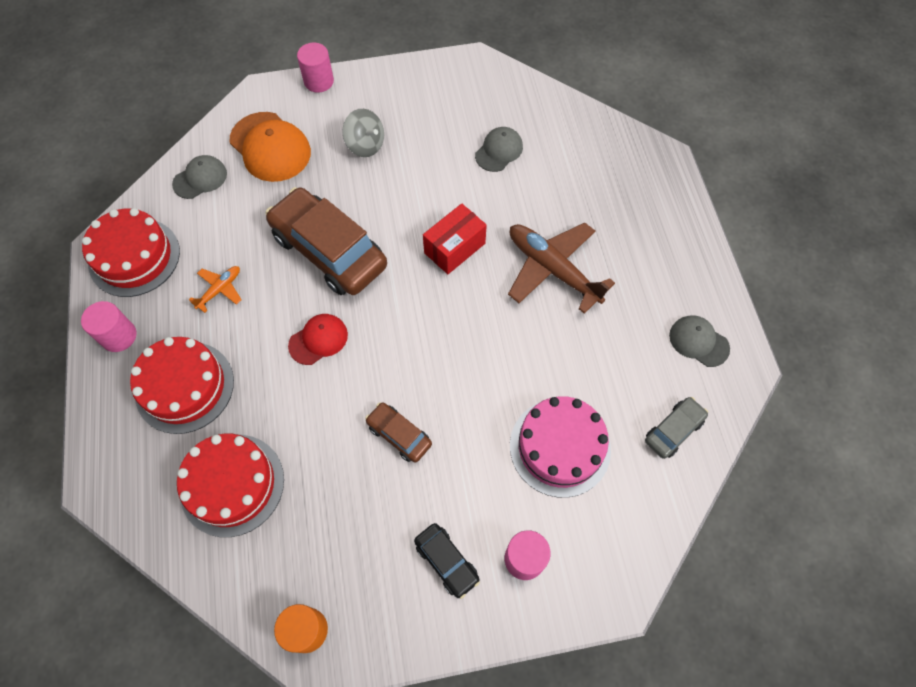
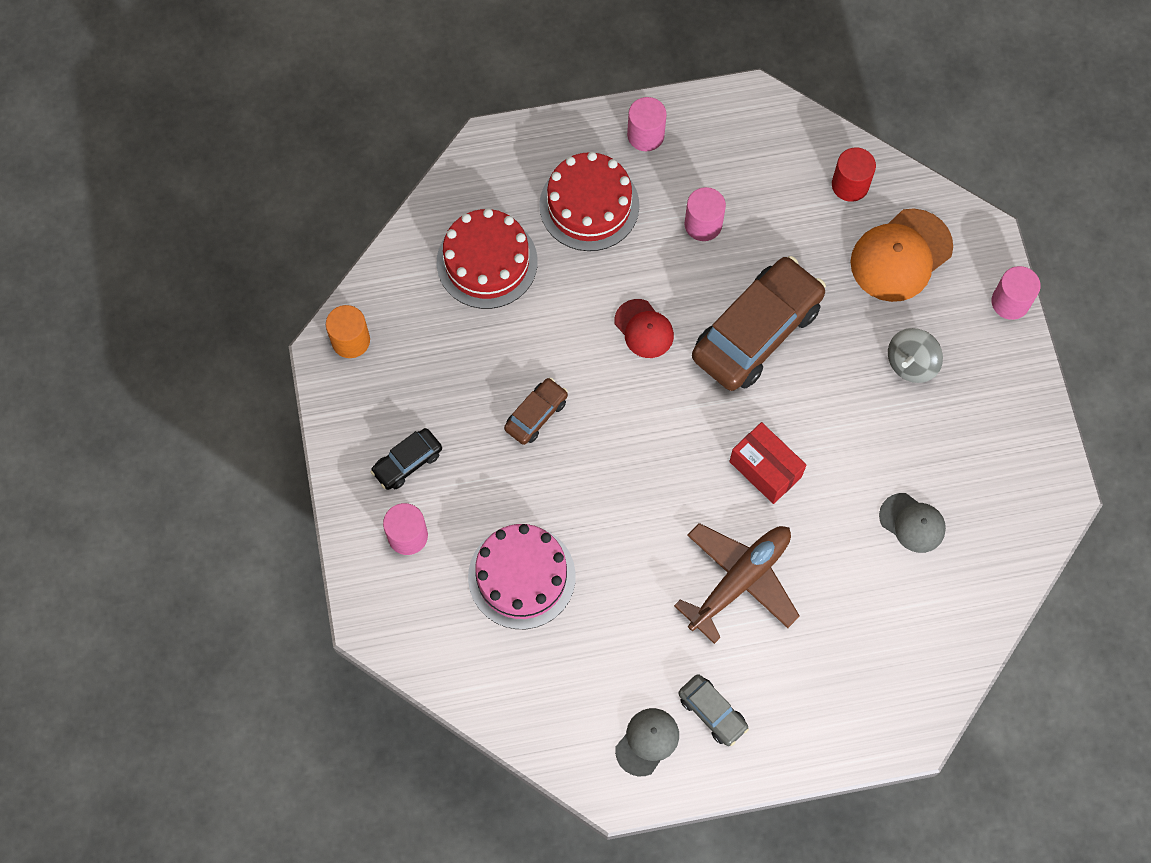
camera: 90 degrees right, 5 degrees up
(134, 257) = (741, 134): red cake -> none
(200, 178) = (850, 185): grey cap -> red cylinder
(220, 289) = (703, 224): orange plane -> pink cylinder
(673, 430) = (539, 699): grey car -> grey car (712, 712)

